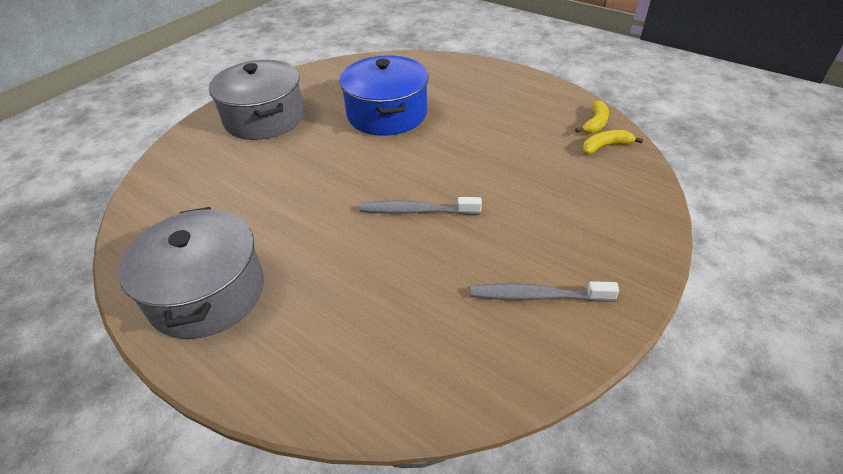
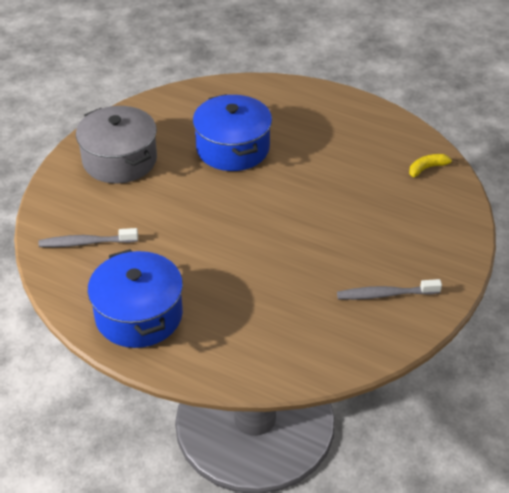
camera: 10 degrees left, 0 degrees up
(207, 293) = (139, 315): grey pot -> blue pot
(416, 211) = (282, 237): grey toothbrush -> grey toothbrush (86, 243)
(595, 123) = (418, 146): yellow banana -> none

